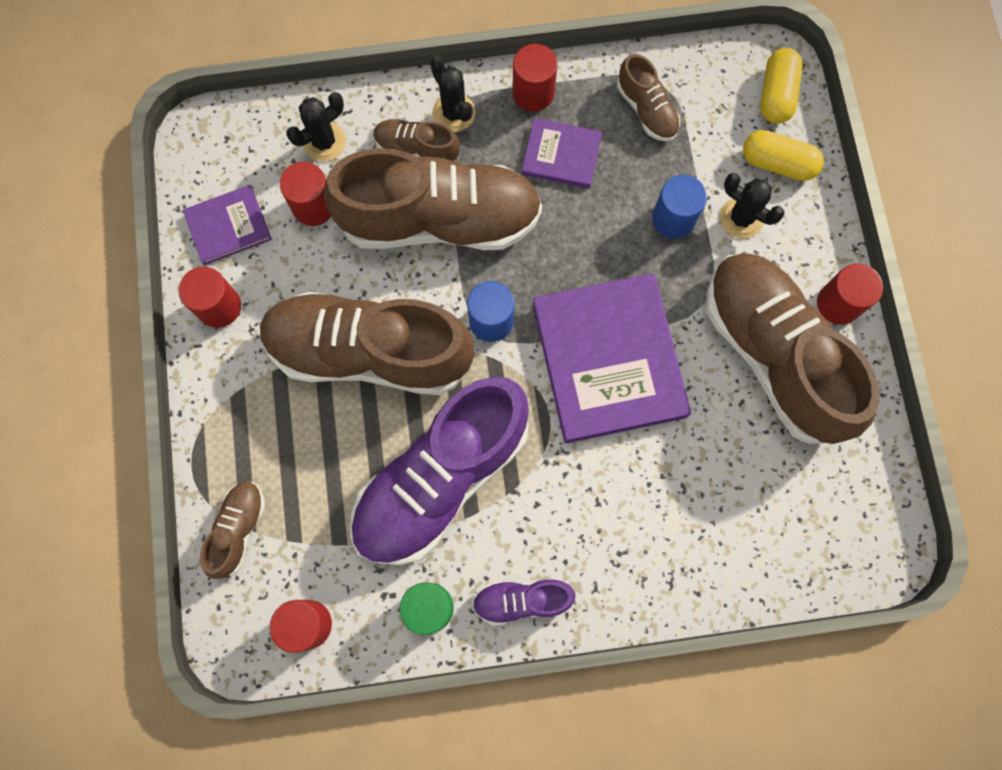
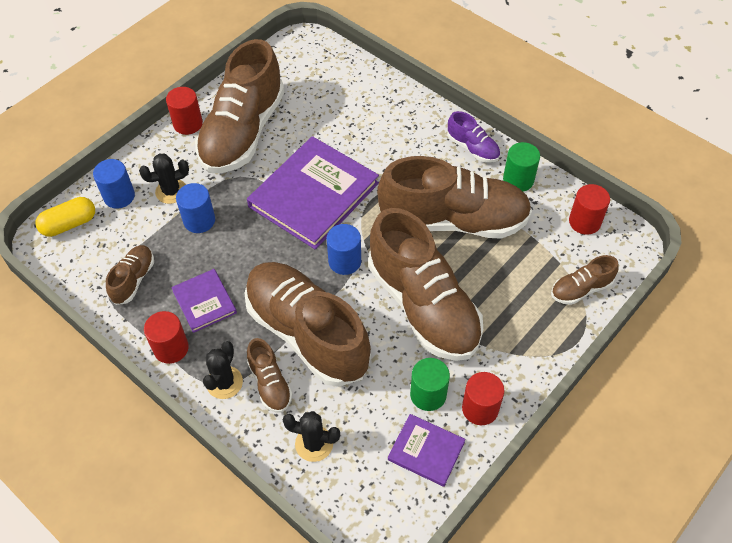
camera: 130 degrees left, 20 degrees down
(276, 274) = (428, 394): none -> green cylinder
(313, 206) = (364, 411): red cylinder -> none
(441, 478) = (453, 220): purple shoe -> brown shoe
(741, 218) = (171, 191): black cactus -> black cactus turned 75 degrees clockwise
(777, 163) = (119, 196): yellow capsule -> blue cylinder

